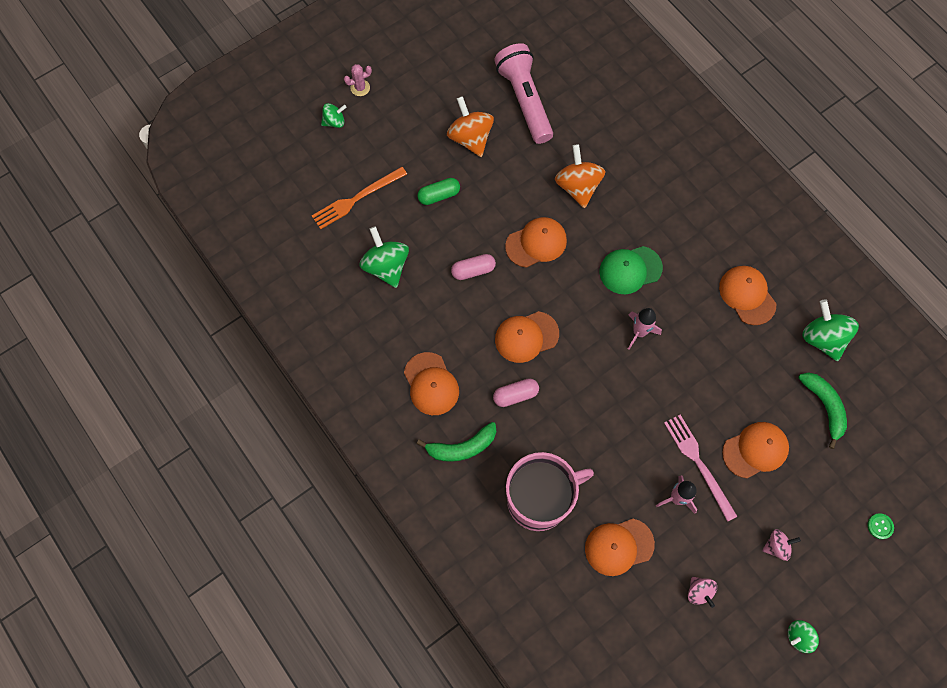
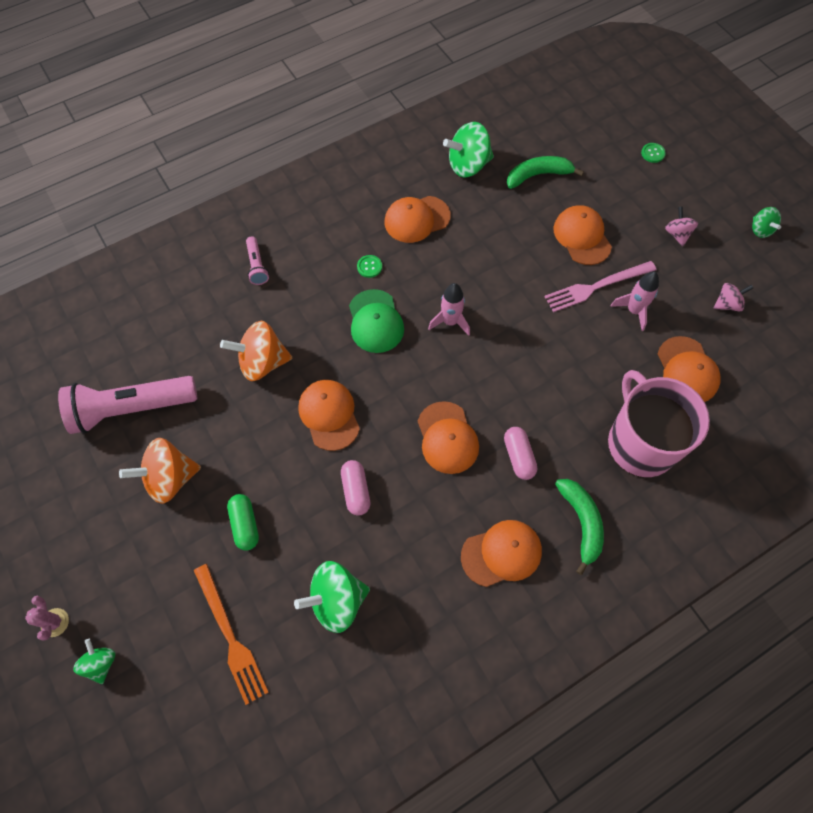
camera: 85 degrees left, 5 degrees down
(671, 168) = (257, 266): none -> pink flashlight
(686, 259) = (369, 267): none -> green button

